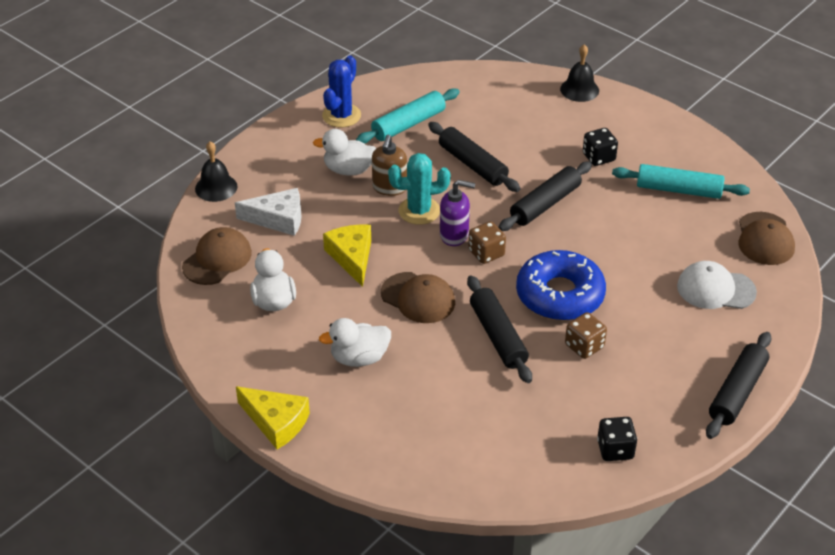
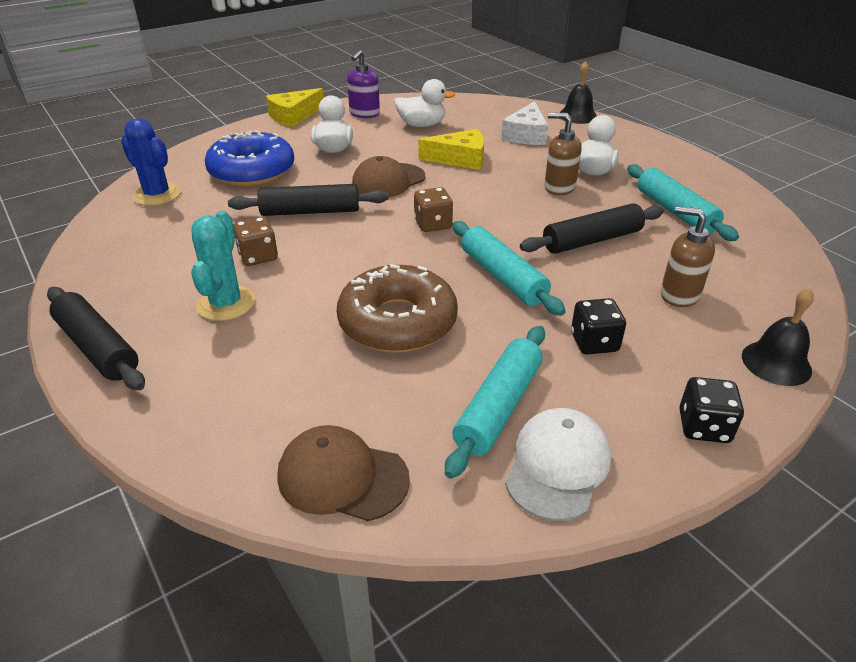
camera: 105 degrees right, 5 degrees down
(217, 259) = (483, 110): brown cap -> none
(341, 116) = (690, 177): blue cactus -> blue cactus (157, 195)
(419, 211) = (516, 198): turquoise cactus -> turquoise cactus (226, 303)
(454, 235) = (470, 211): purple soap dispenser -> purple soap dispenser (364, 114)
(527, 123) = (679, 295): none -> brown soap dispenser
(545, 204) = (503, 277): black rolling pin -> turquoise rolling pin
(560, 295) = (342, 257): blue donut -> blue donut (252, 171)
(615, 449) = (116, 246): black dice -> black dice (703, 427)
(625, 246) = (397, 322): none -> brown donut
(715, 289) = (272, 382): white cap -> white cap (557, 466)

